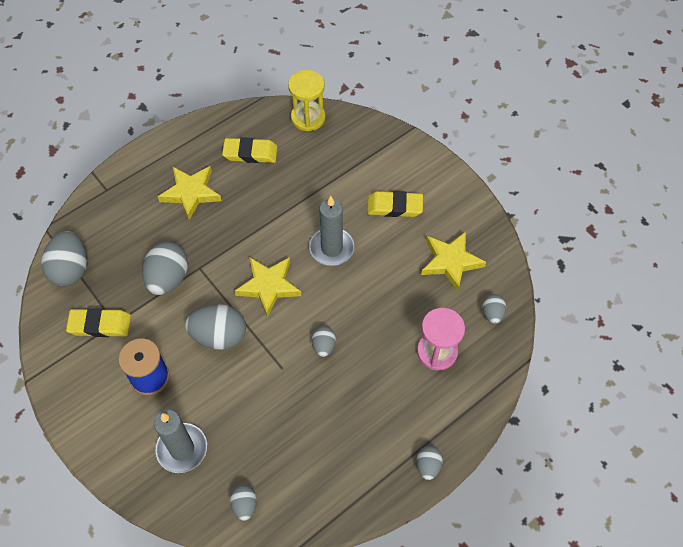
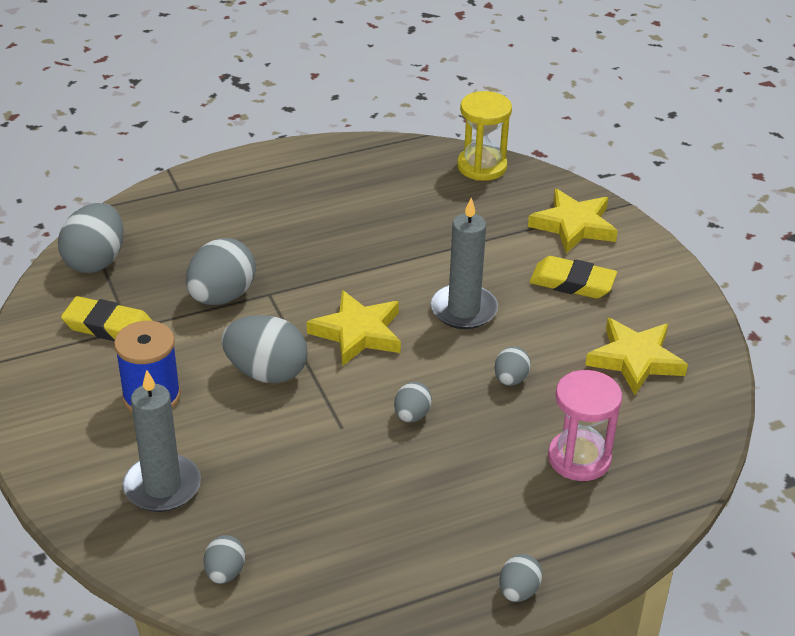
camera: 15 degrees right, 20 degrees down
(191, 193) = (290, 214): yellow star -> yellow star (573, 226)
(250, 153) = (387, 188): yellow eraser -> none
(492, 314) = (679, 432): grey egg -> grey egg (510, 379)

